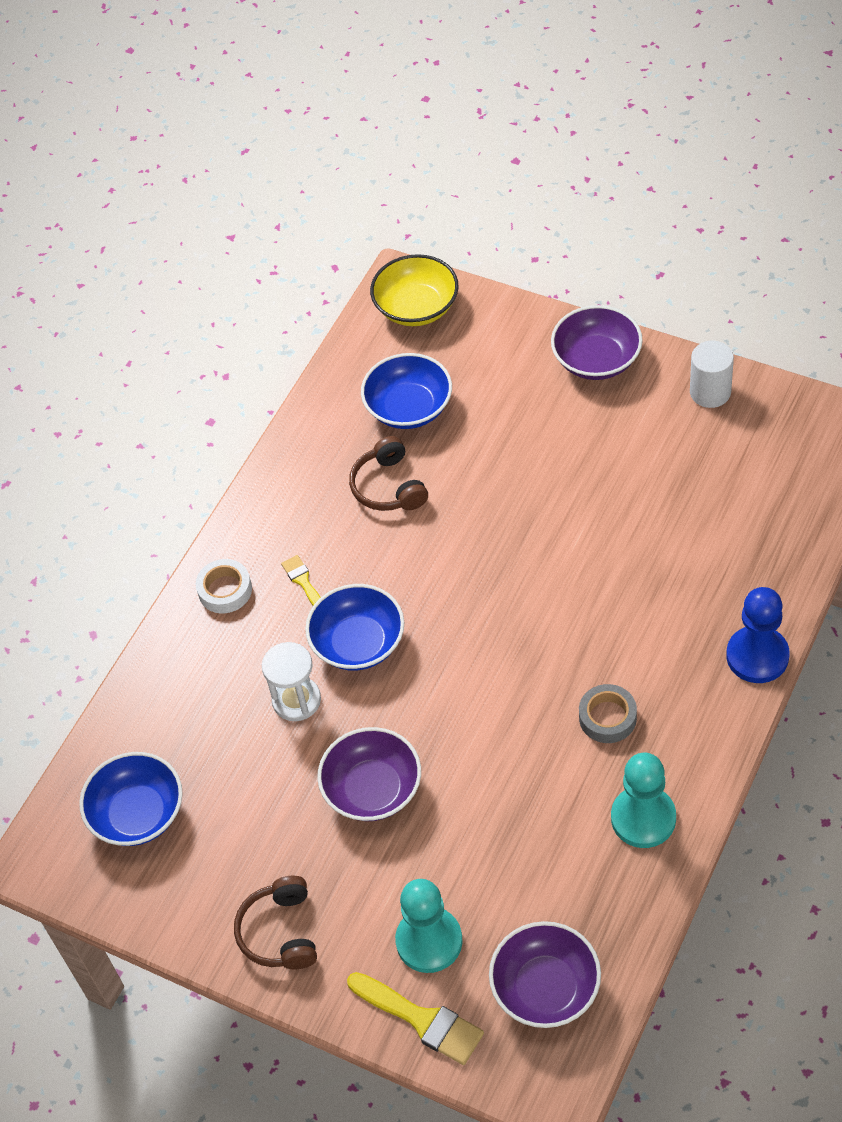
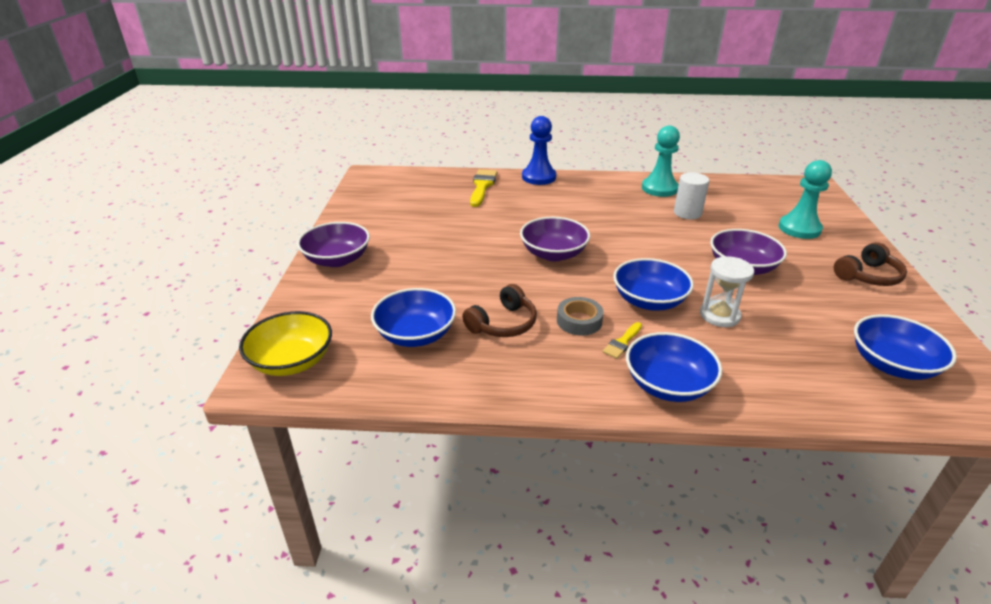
camera: 120 degrees left, 20 degrees down
(225, 590) = (668, 385): white tape -> blue bowl
(421, 1019) = (839, 221): yellow brush -> yellow brush (482, 186)
(546, 988) = (774, 195): purple bowl -> purple bowl (553, 254)
(607, 717) = (613, 207): grey tape -> grey tape (579, 321)
(710, 392) = (356, 216): white cylinder -> white cylinder (687, 213)

